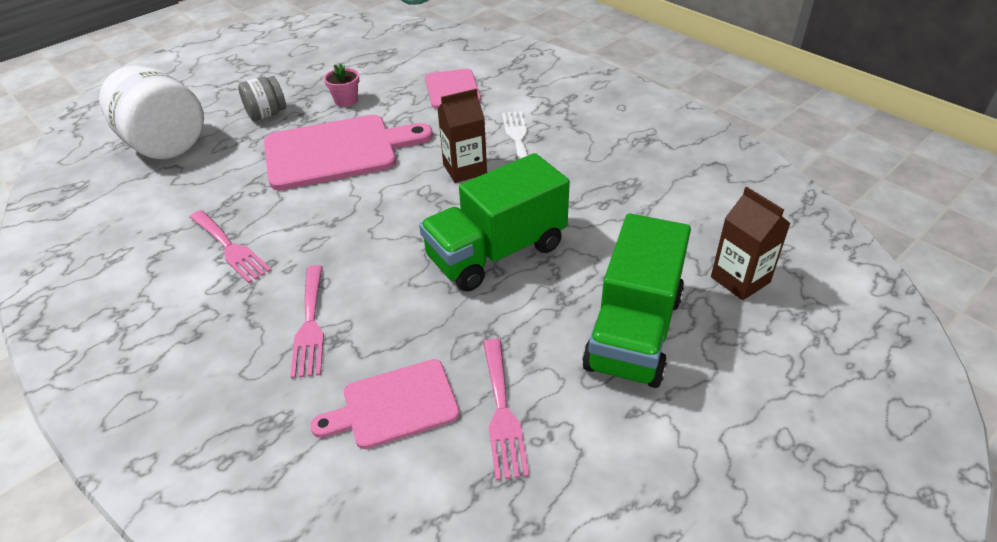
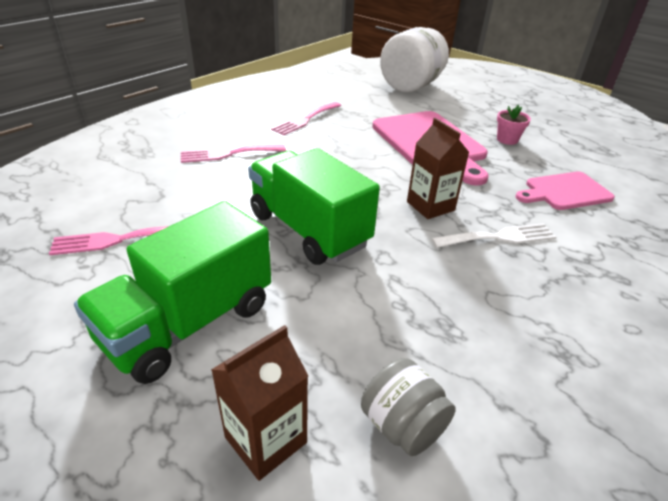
camera: 80 degrees right, 5 degrees down
(267, 114) = (466, 112): grey jar -> grey jar (402, 425)
(394, 405) = (143, 192): pink cutting board -> none
(634, 332) = (189, 323): green truck -> green truck turned 60 degrees counterclockwise

